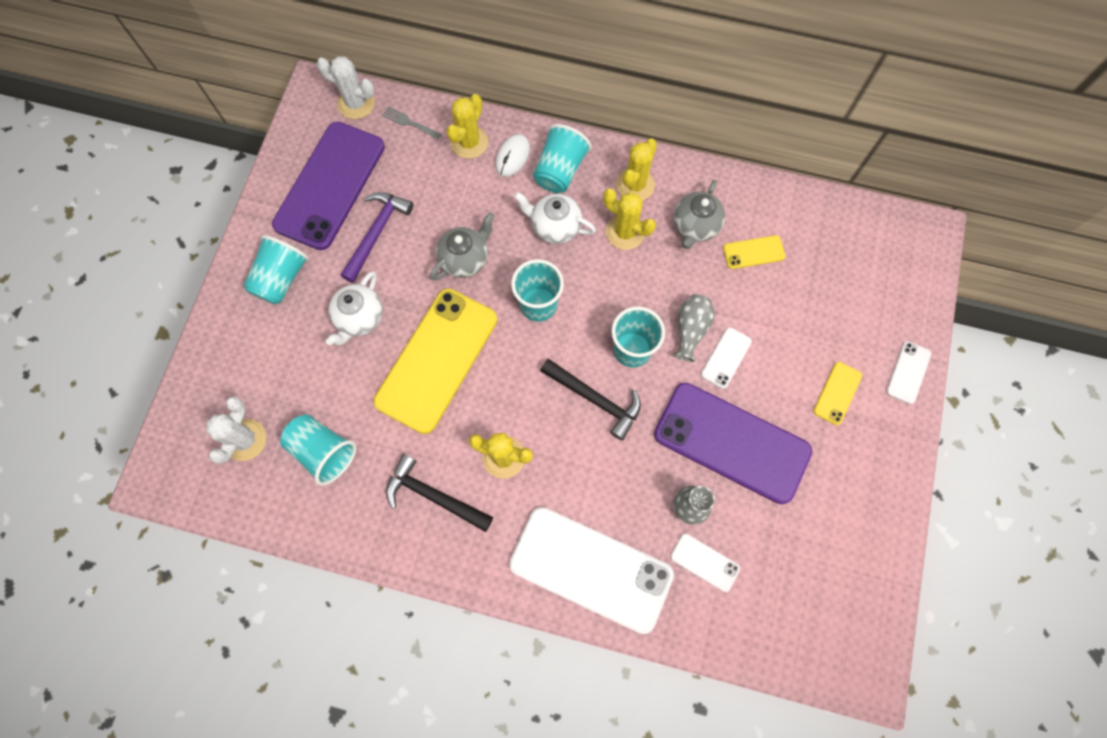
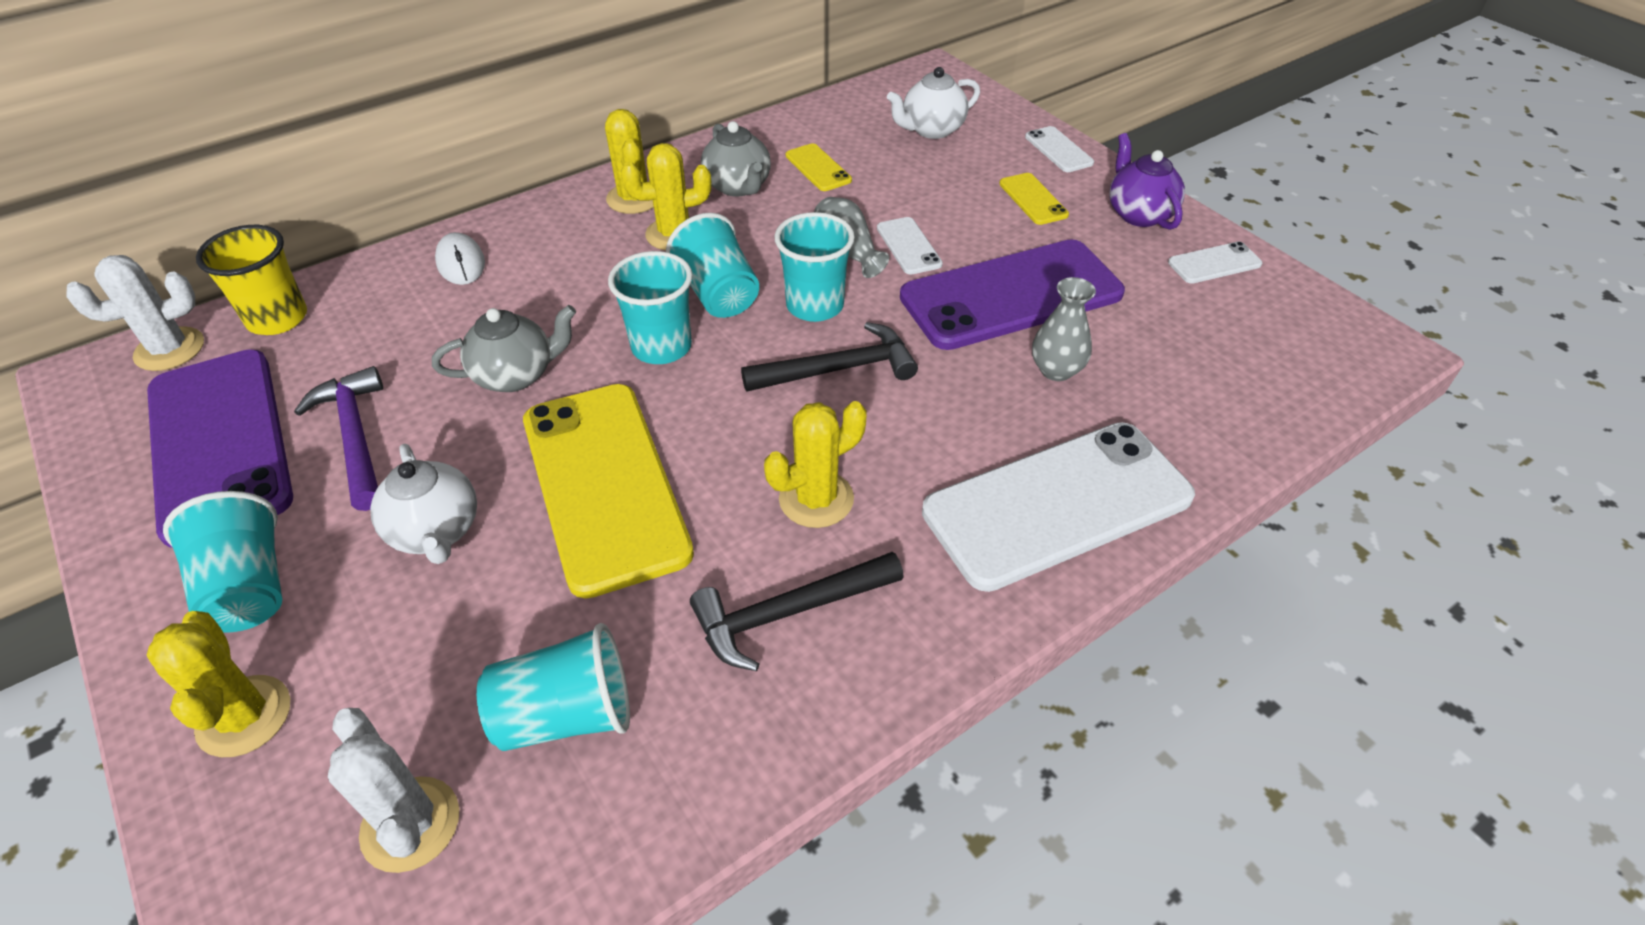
camera: 50 degrees left, 25 degrees down
(409, 123) = (277, 319): grey fork -> yellow cup
(465, 259) = (516, 375): grey teapot -> grey teapot turned 75 degrees clockwise
(469, 142) = (387, 285): yellow cactus -> yellow cactus (244, 716)
(555, 227) = (591, 279): white teapot -> white teapot (931, 130)
(560, 170) = (534, 238): turquoise cup -> turquoise cup (718, 294)
(704, 562) = (1138, 396): white phone -> white phone (1214, 263)
(753, 252) = (818, 168): yellow phone -> yellow phone turned 60 degrees counterclockwise
(880, 464) = (1139, 214): none -> purple teapot

